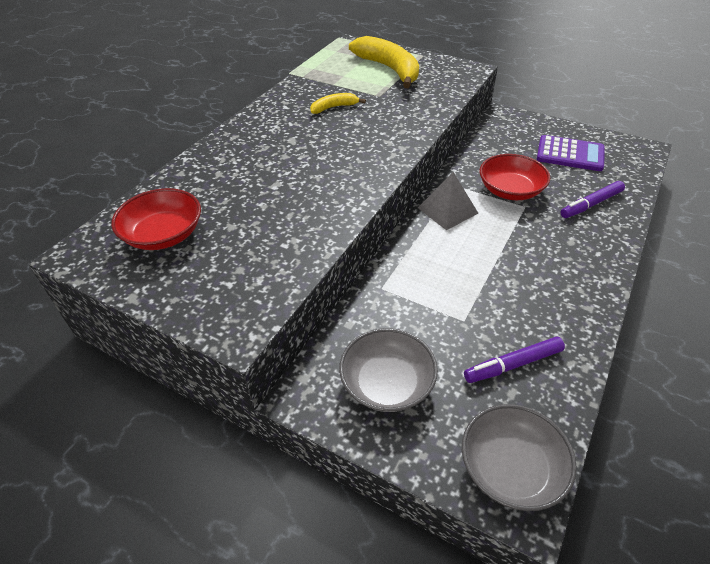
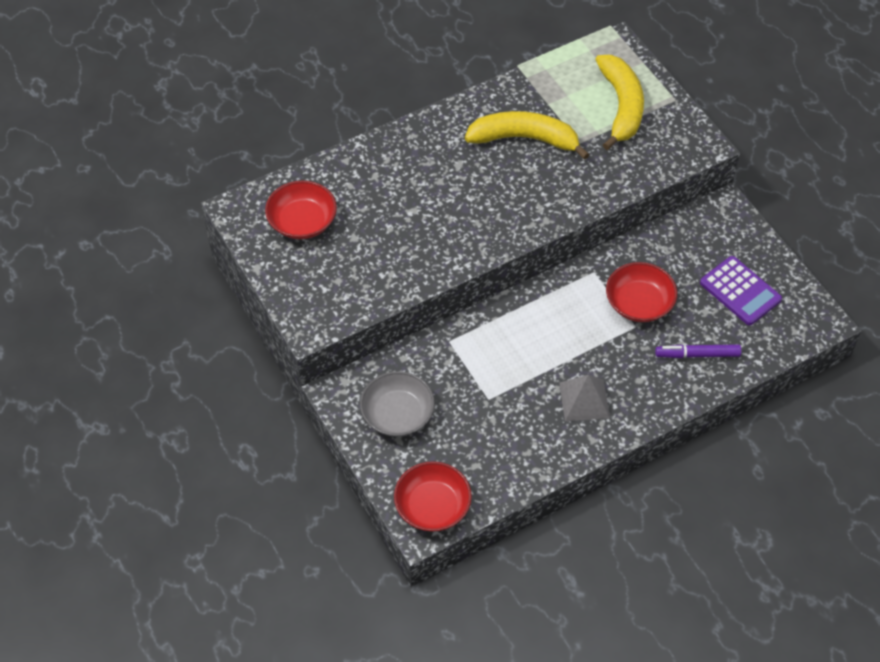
camera: 30 degrees right, 10 degrees up
(334, 107) = (524, 139): yellow banana -> yellow banana, size x2.03
(447, 210) = (563, 296): grey pyramid -> grey pyramid (584, 400)
(511, 468) = (432, 506): grey bowl -> red bowl
(513, 364) = (494, 448): purple marker -> none

